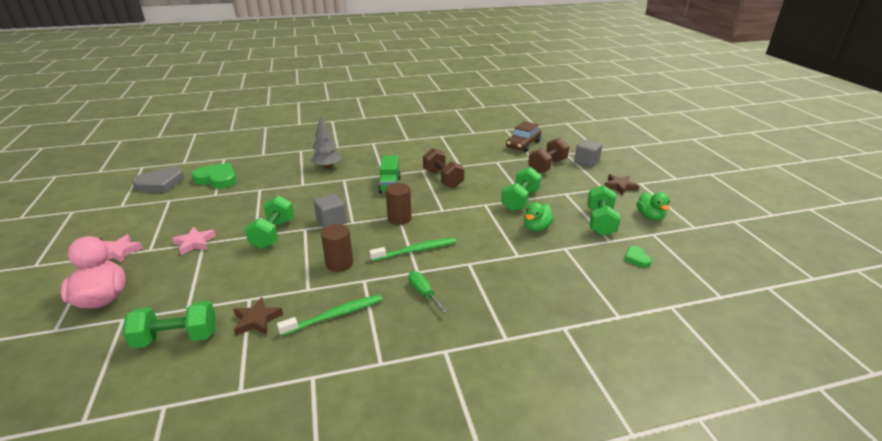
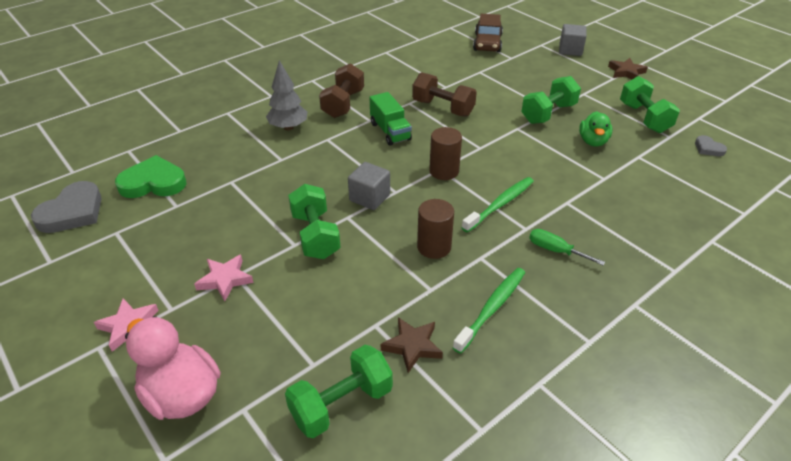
camera: 25 degrees left, 10 degrees up
(520, 200) = (548, 113): green dumbbell -> green dumbbell turned 45 degrees clockwise
(547, 166) = (537, 65): brown dumbbell -> brown dumbbell (343, 104)
(636, 258) = (708, 148): green heart -> grey heart
(650, 216) = (681, 99): green duck -> none

